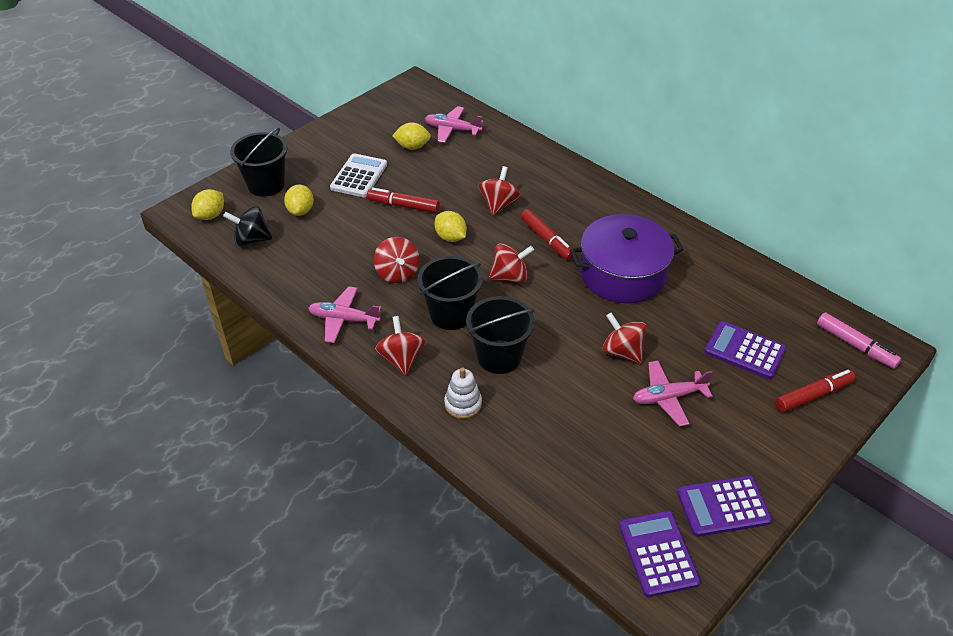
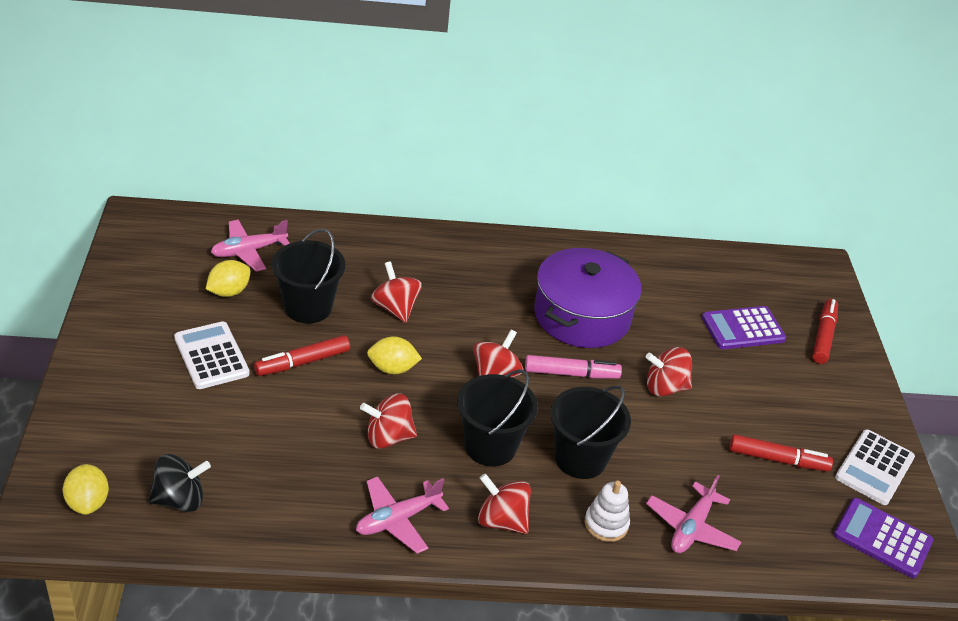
camera: 50 degrees left, 5 degrees down
(251, 239) = (180, 499): black spinning top -> black spinning top turned 150 degrees counterclockwise
(266, 185) = (111, 426): black bucket -> black bucket (308, 307)
(301, 211) = (195, 432): yellow lemon -> none
(397, 273) = (388, 437): red spinning top -> red spinning top turned 150 degrees clockwise
(547, 240) = (482, 319): red marker -> red marker (777, 459)
(668, 397) = (741, 405): pink plane -> pink plane (691, 527)
(723, 506) = (874, 467): purple calculator -> white calculator
(855, 345) = (801, 278): pink marker -> pink marker (571, 373)

